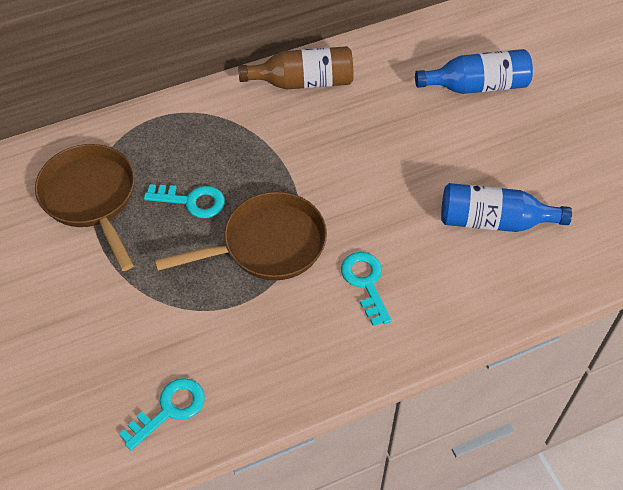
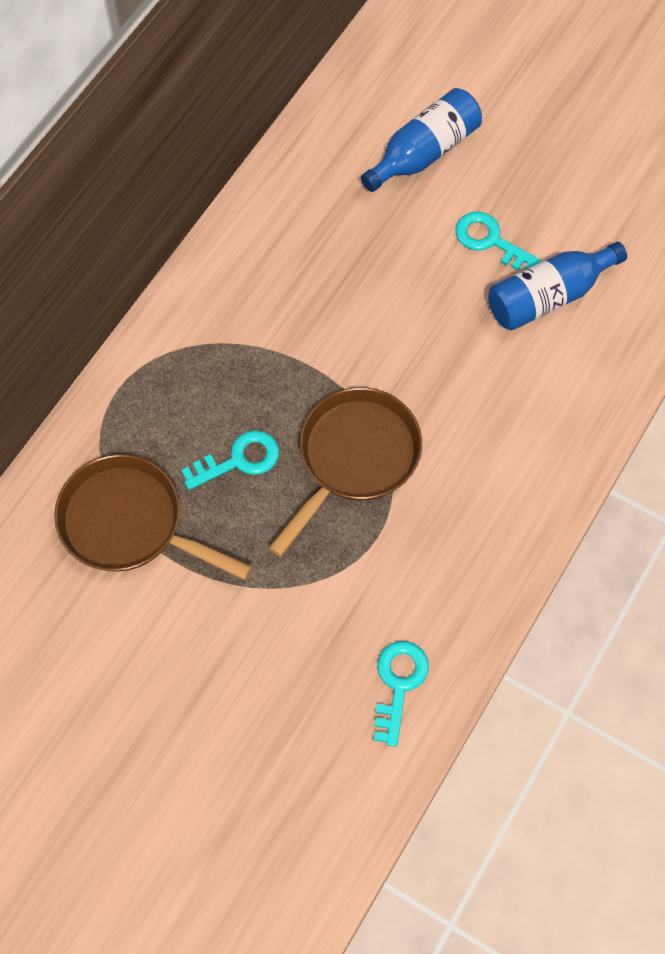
camera: 35 degrees left, 10 degrees up
(303, 82) = (243, 252): brown bottle -> none
(365, 282) = (478, 437): turquoise key -> turquoise key (490, 241)

